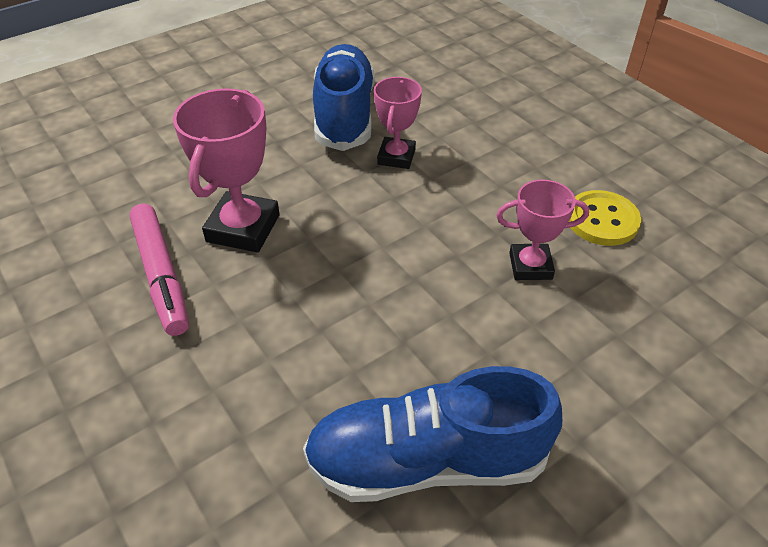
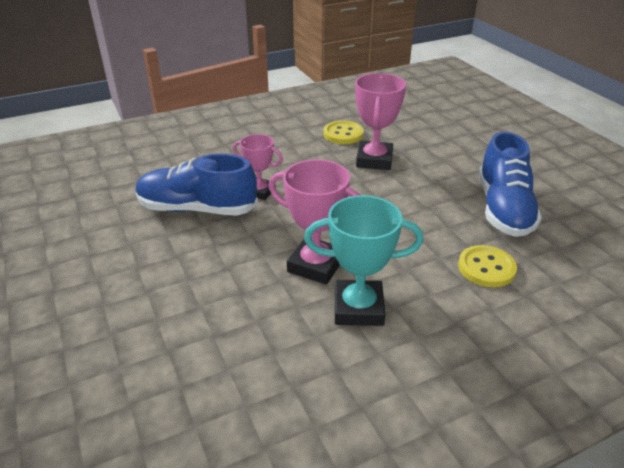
camera: 80 degrees left, 10 degrees down
(162, 275) = (358, 308): pink marker -> turquoise trophy
(247, 421) = (486, 268): none -> yellow button
(530, 266) = (374, 160): pink trophy -> pink trophy, size x1.58

